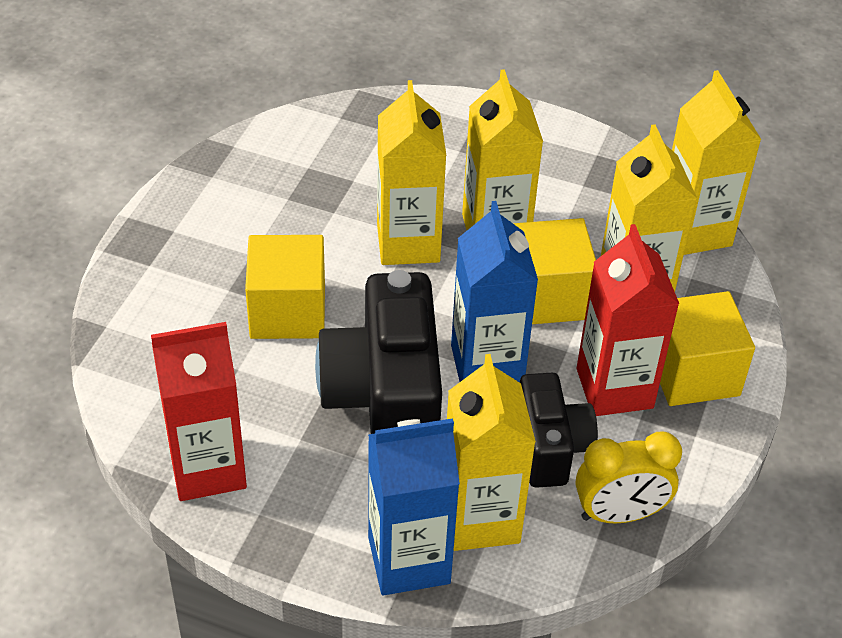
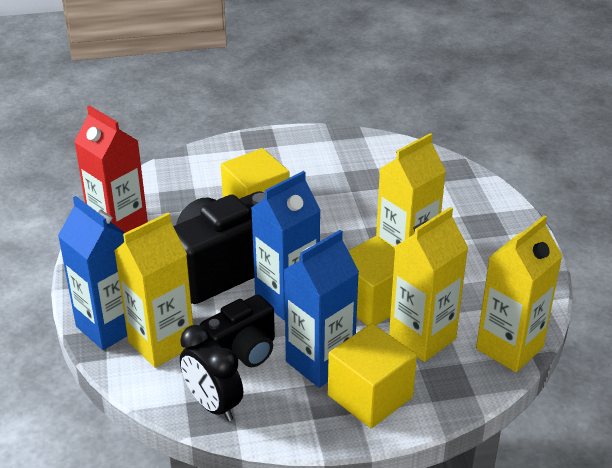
camera: 60 degrees right, 10 degrees down
(408, 243) = (356, 228): yellow carton -> none
(614, 388) = (320, 362): red carton -> blue carton
(619, 514) = (213, 405): yellow clock -> black clock

